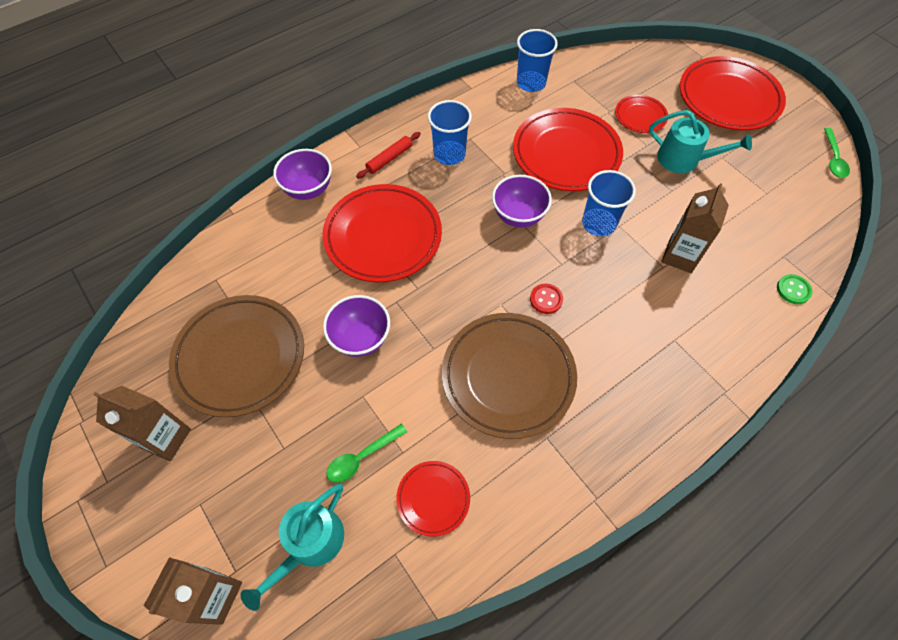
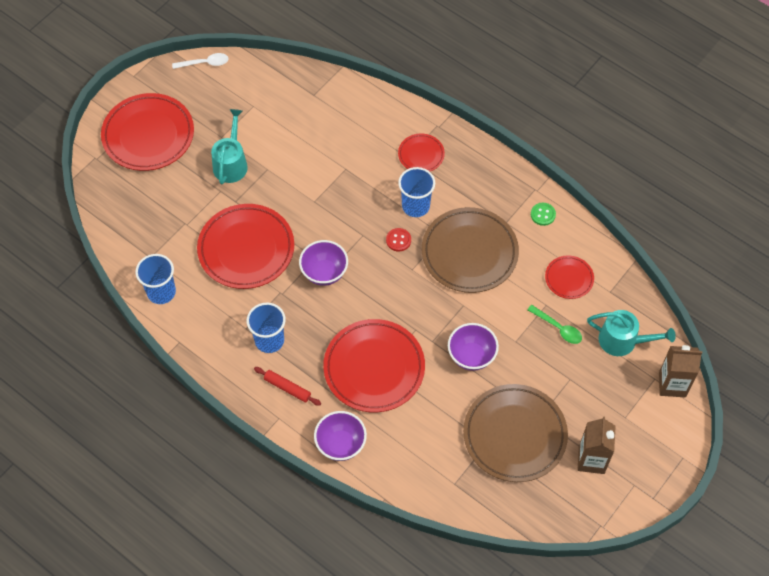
camera: 105 degrees left, 0 degrees up
(598, 223) = (316, 215): blue cup -> blue cup (415, 206)
(640, 116) = (187, 199): red plate -> red plate (421, 155)
(680, 256) = (332, 159): brown carton -> none
(793, 290) = (343, 89): green button -> green button (543, 214)
(833, 159) = (205, 63): green spoon -> white spoon

